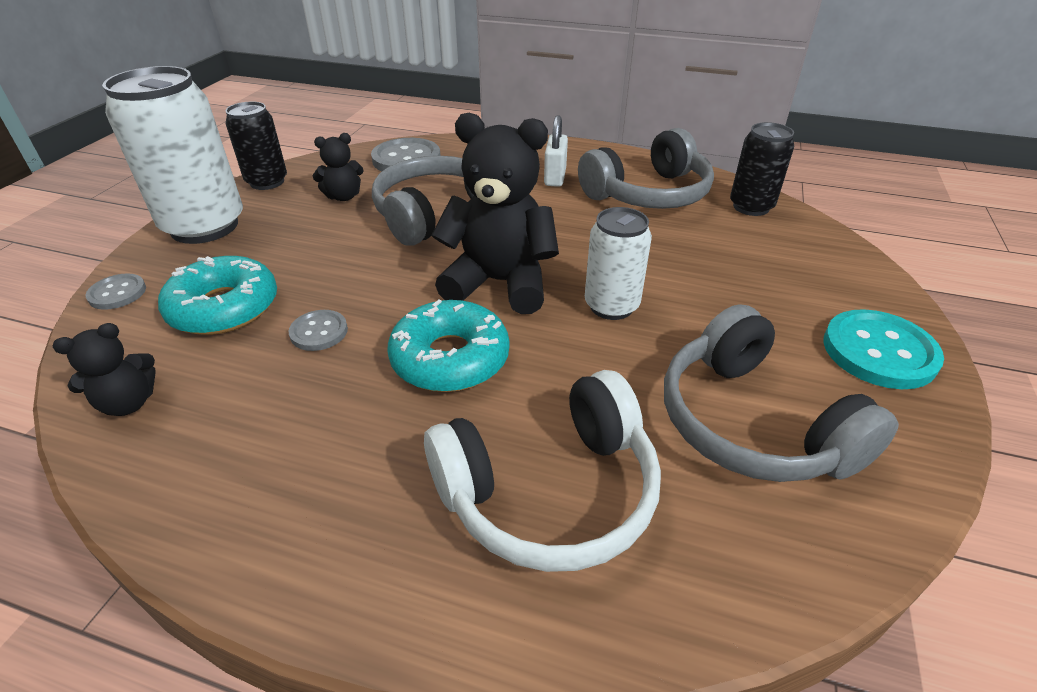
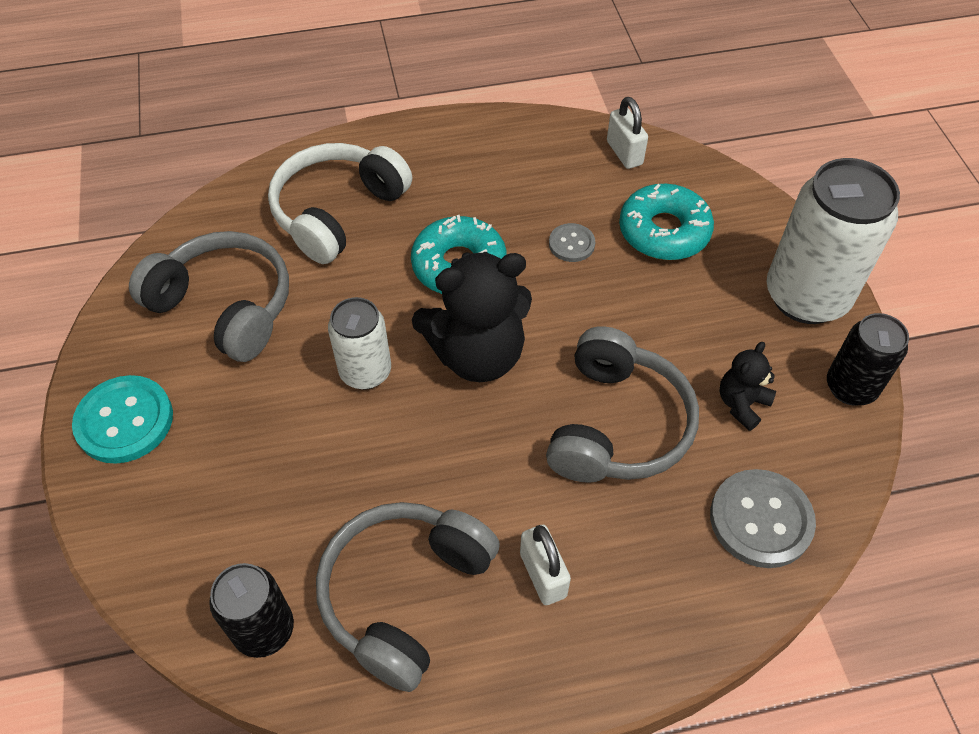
camera: 150 degrees right, 15 degrees up
(117, 293) = (757, 207): grey button -> none
(128, 403) = (624, 153): black teddy bear -> white padlock

